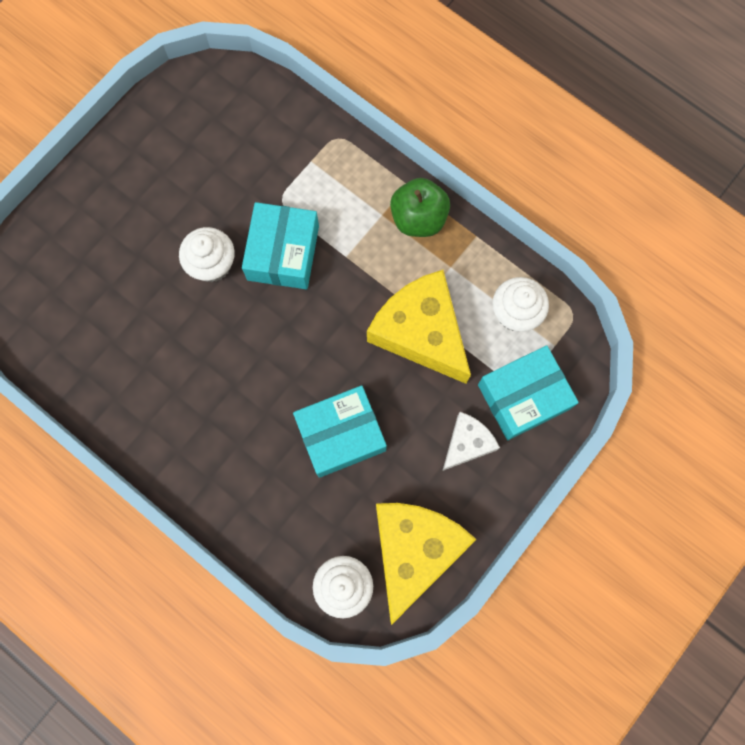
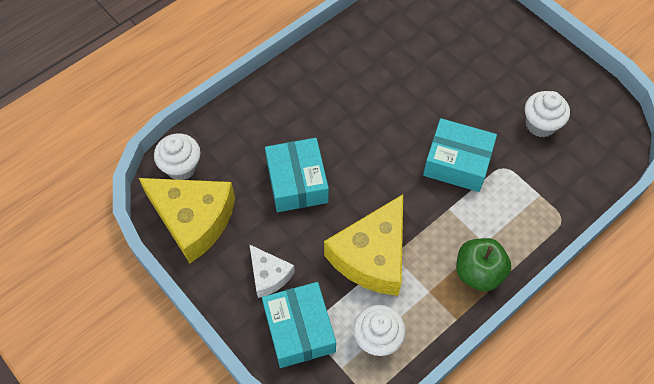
camera: 100 degrees right, 15 degrees down
(212, 264) = (452, 112): white cupcake -> white cupcake (540, 124)
(421, 332) = (372, 256): yellow cheese -> yellow cheese turned 150 degrees clockwise

